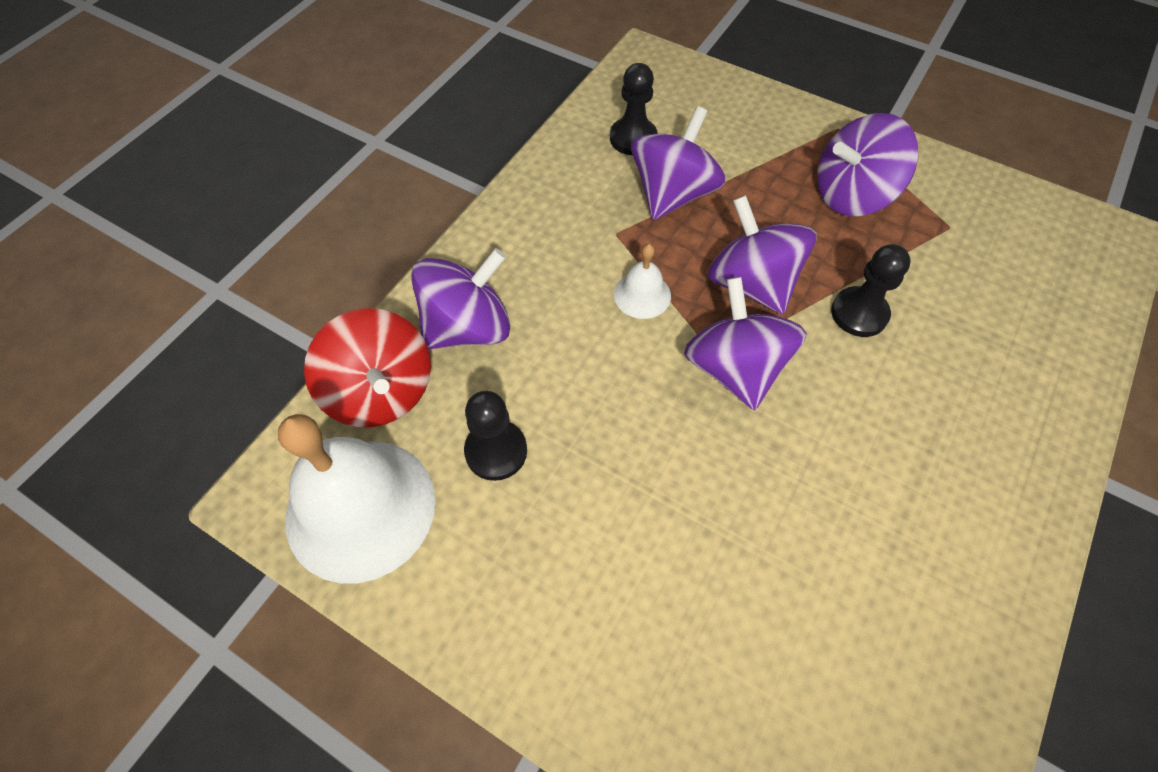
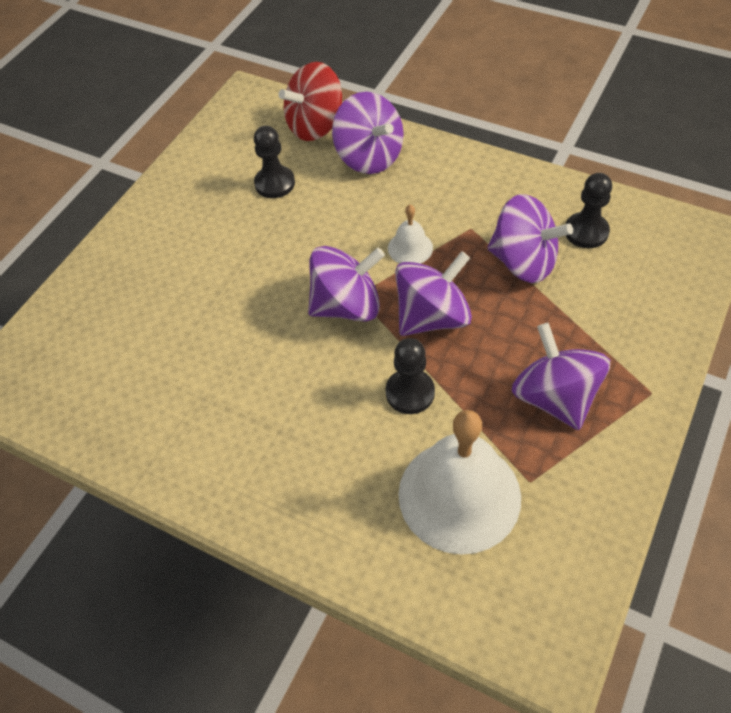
camera: 90 degrees right, 5 degrees down
(360, 508) = (237, 132): white bell -> white bell (459, 495)

